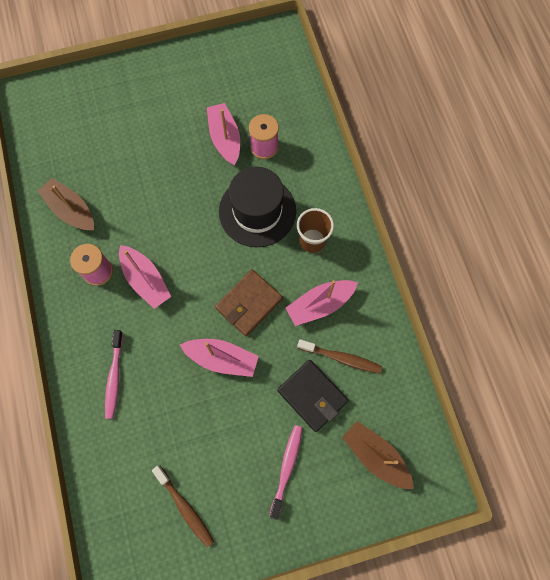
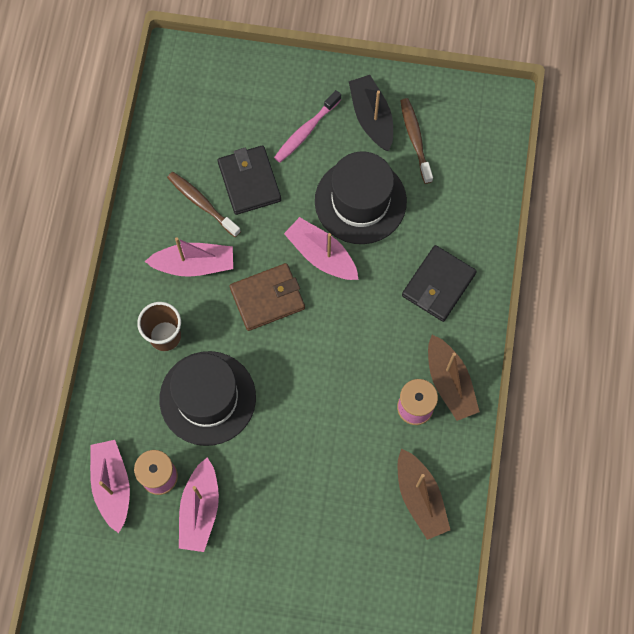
camera: 155 degrees left, 0 degrees up
(114, 377) = (438, 285): pink toothbrush -> black wallet
(146, 280) = (366, 373): pink boat -> pink boat (112, 485)
(209, 422) = (360, 201): none -> black hat
(234, 511) = (371, 117): none -> black boat
(375, 456) = (219, 106): brown boat -> brown boat (449, 382)

